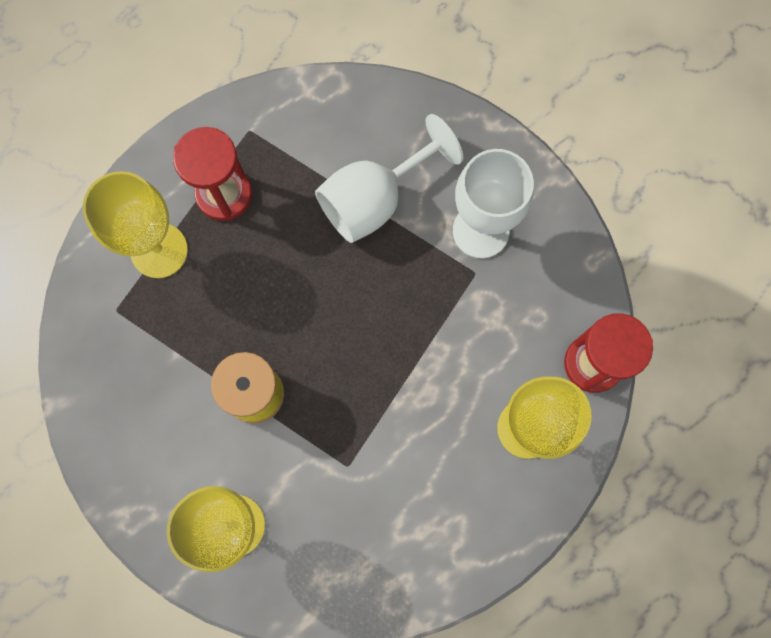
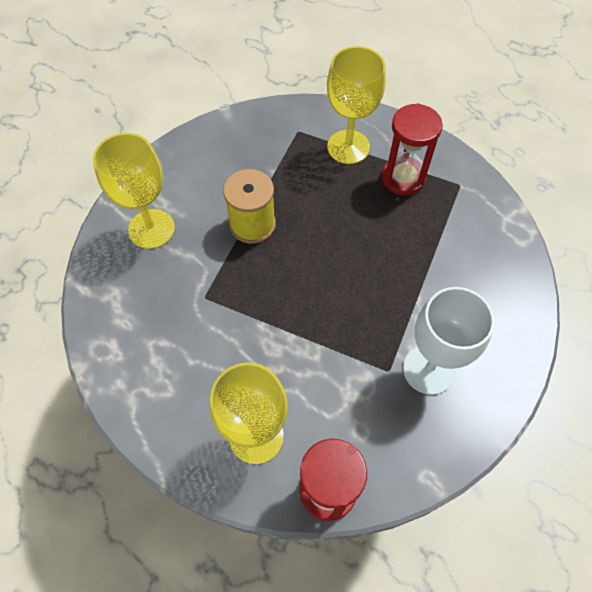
camera: 80 degrees right, 15 degrees down
(375, 199) = (431, 281): white goblet -> none

